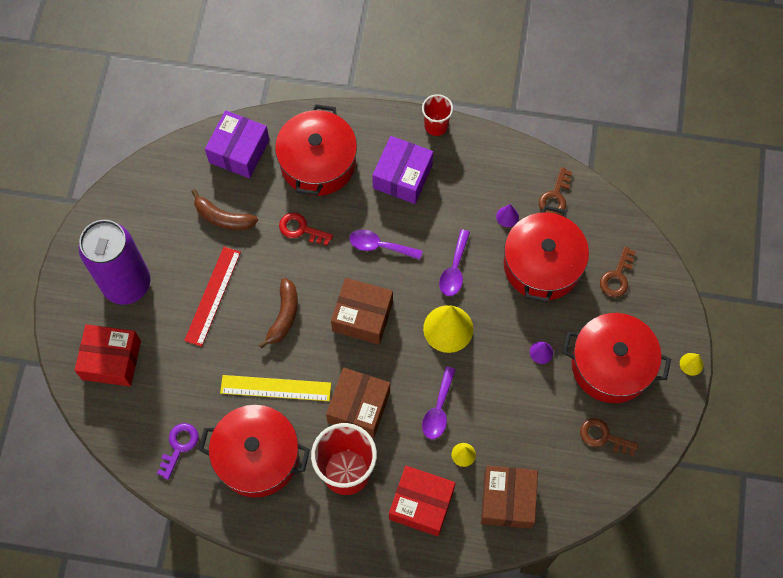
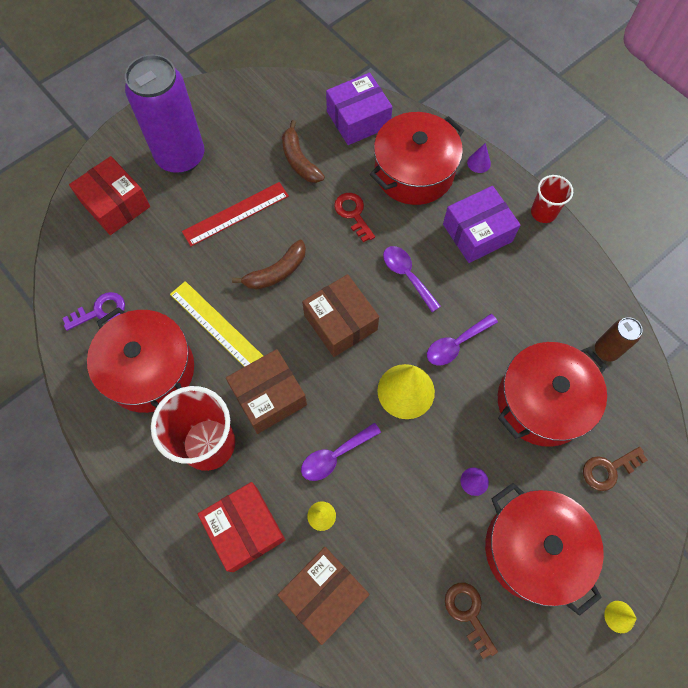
camera: 40 degrees right, 0 degrees up
(507, 216) = (544, 334): purple cone -> purple cone (479, 163)
(555, 196) = (606, 350): brown key -> brown can

